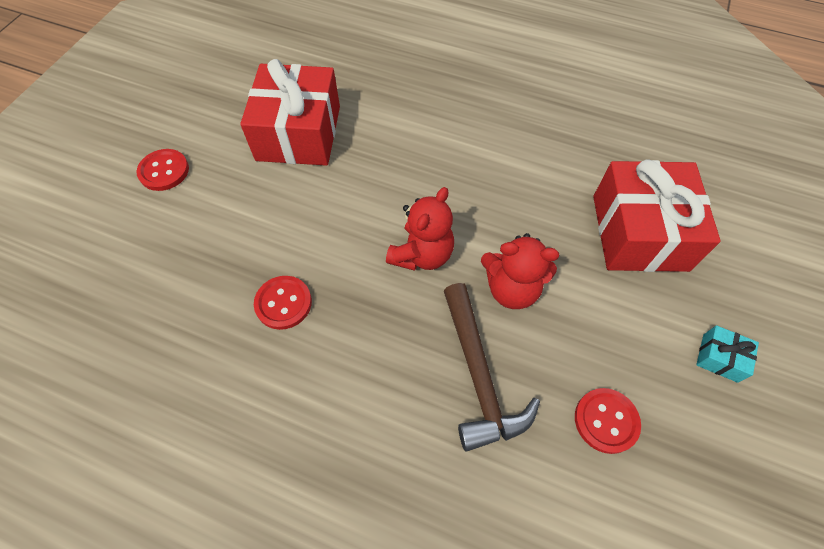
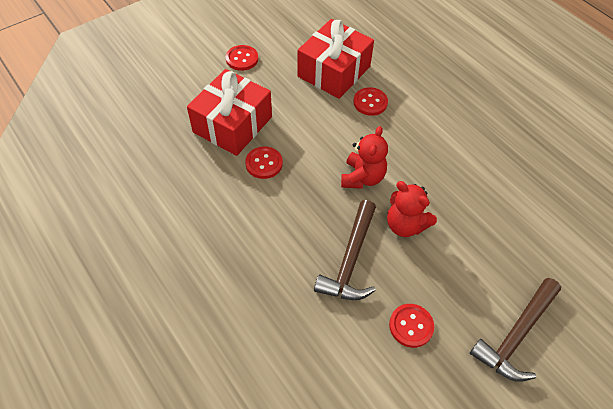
camera: 30 degrees right, 5 degrees down
(369, 152) = (370, 102): none -> red button
(422, 254) = (362, 177): red teddy bear -> red teddy bear turned 45 degrees counterclockwise
(639, 232) = (519, 236): red gift -> red gift (232, 124)
(720, 358) = (516, 335): turquoise gift -> brown hammer

